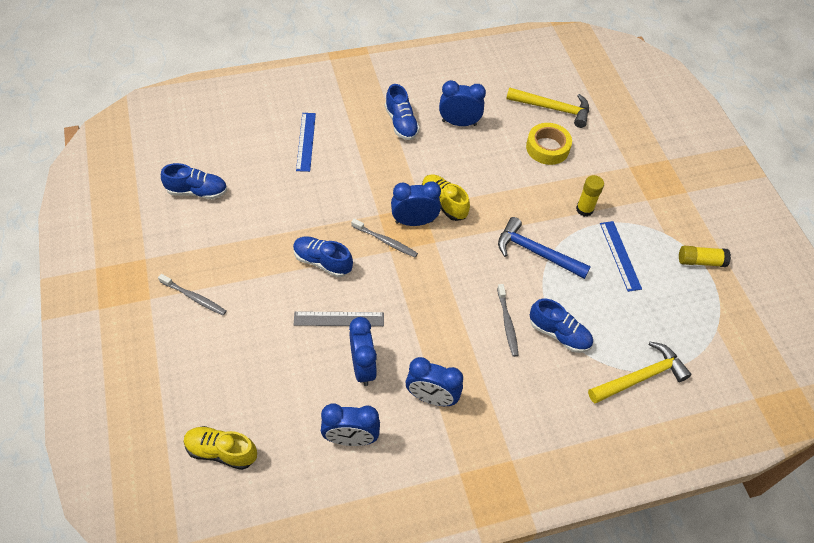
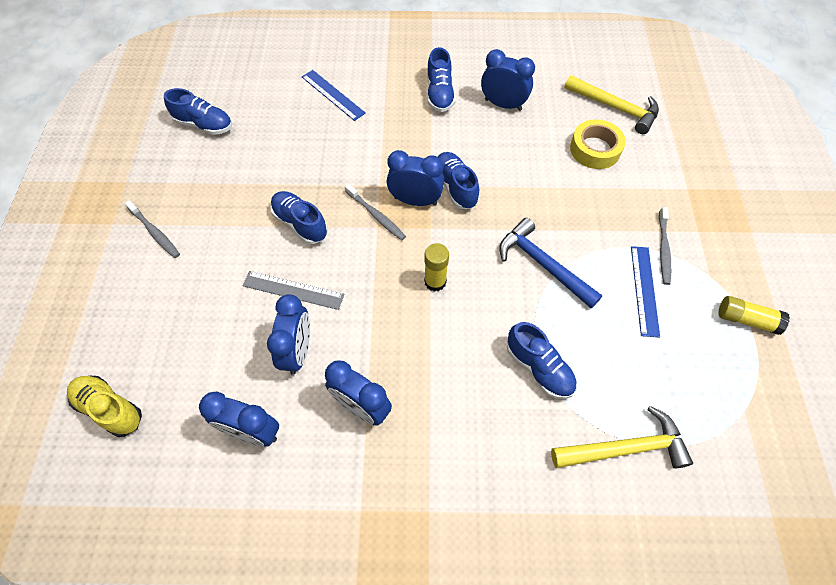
camera: 20 degrees right, 5 degrees up
(306, 141) = (333, 95): blue ruler -> blue ruler turned 60 degrees counterclockwise
(444, 203) = (455, 187): yellow shoe -> blue shoe
(507, 323) = (480, 340): grey toothbrush -> grey toothbrush (663, 249)
(584, 209) = (617, 227): yellow glue stick -> yellow glue stick (435, 282)

